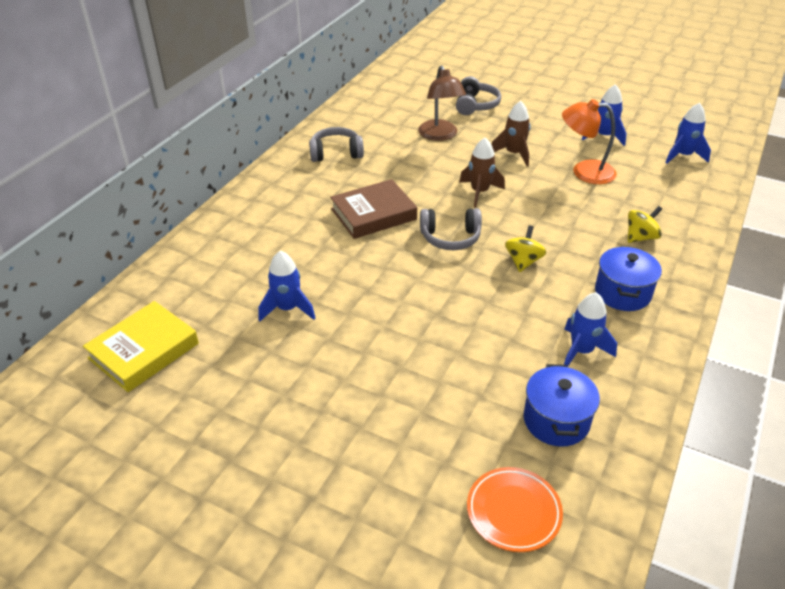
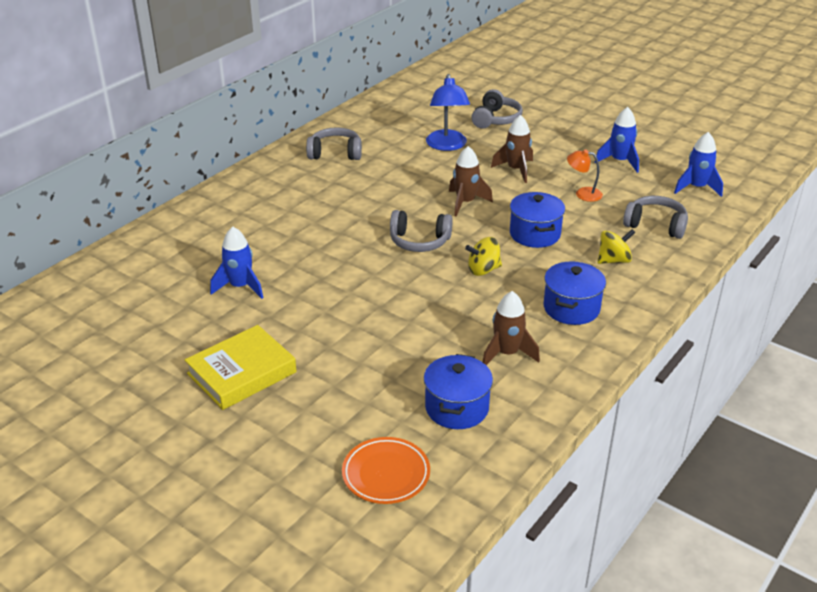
camera: 10 degrees right, 5 degrees down
(144, 351) = (99, 307): yellow book -> yellow book (242, 373)
(373, 214) = (352, 213): brown book -> none
(440, 135) = (447, 145): brown lamp -> blue lamp
(523, 261) = (483, 270): yellow spinning top -> yellow spinning top turned 135 degrees counterclockwise
(557, 218) = (535, 234): none -> blue pot
(581, 351) = (507, 353): blue rocket -> brown rocket
(584, 172) = (583, 193): orange lamp -> orange lamp, size x0.60
(663, 197) = (655, 225): none -> grey headphones

